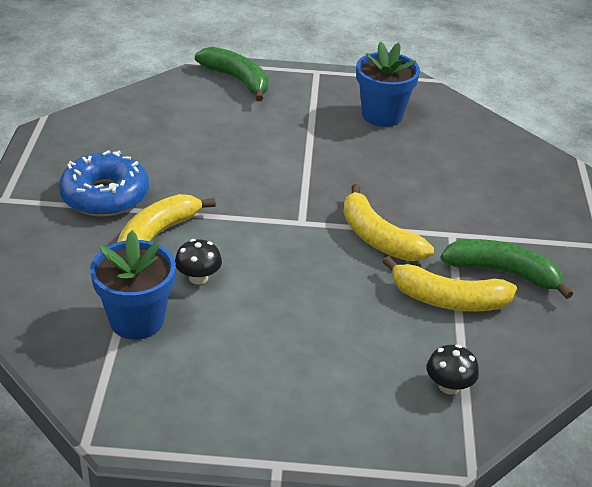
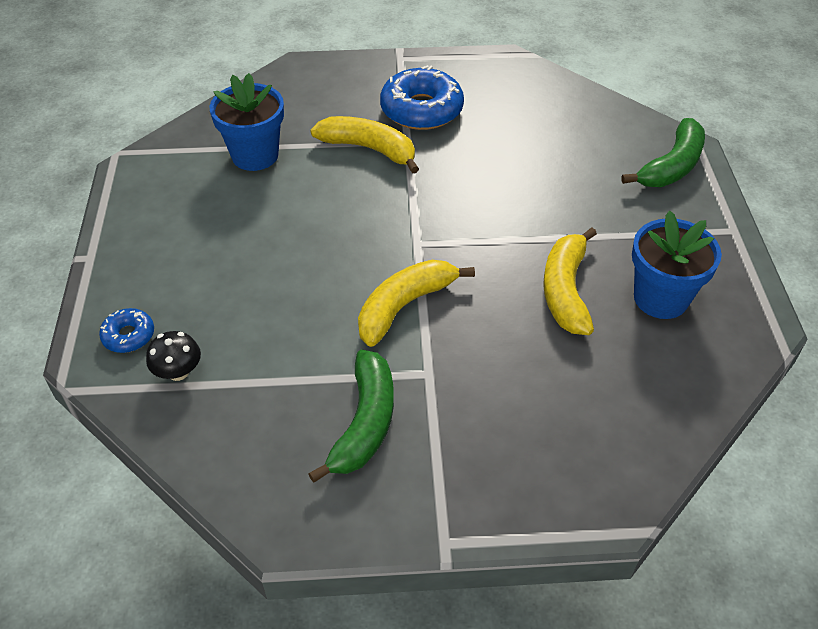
camera: 85 degrees right, 10 degrees up
(198, 278) = (315, 183): black mushroom -> none
(401, 425) = (128, 336): none -> blue donut
(448, 299) = (309, 370): yellow banana -> yellow banana (566, 290)

